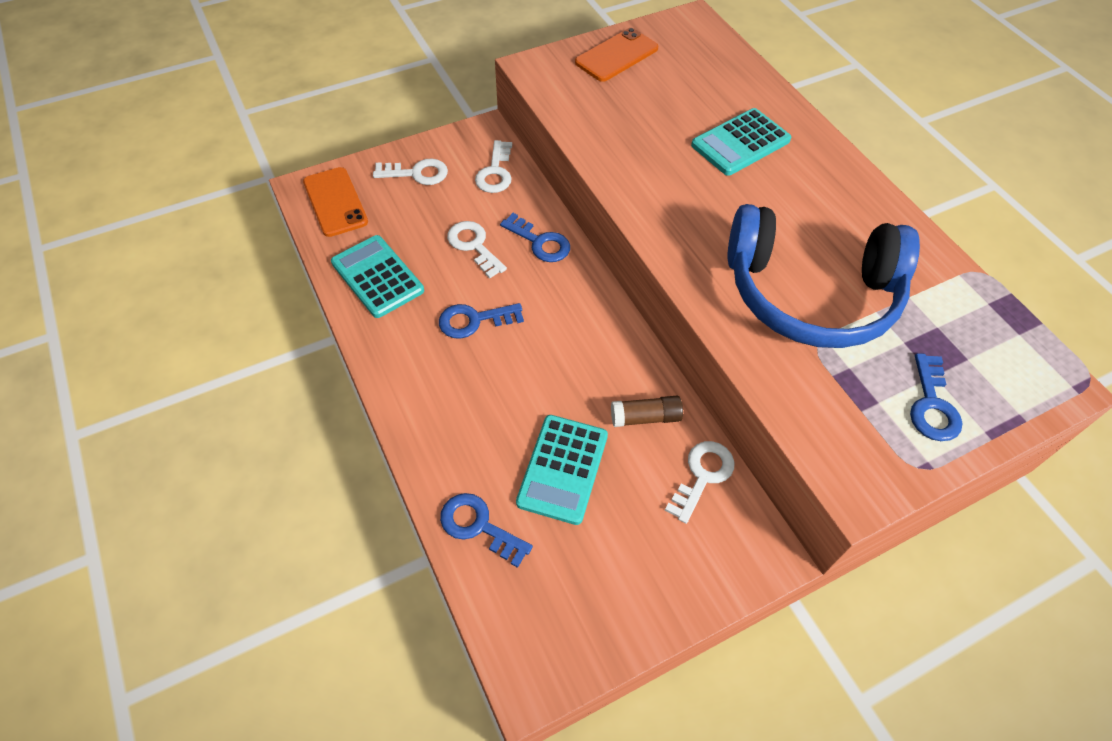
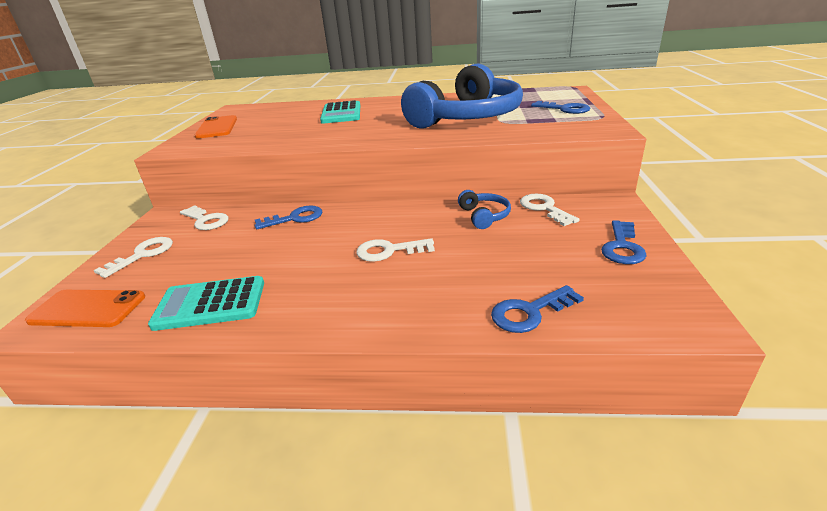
camera: 55 degrees left, 25 degrees down
(474, 246) = (256, 246): white key -> white key (389, 251)
(474, 320) = (325, 263): blue key -> blue key (622, 247)
(563, 469) = (502, 257): turquoise calculator -> none
(645, 417) = (484, 216): brown glue stick -> blue headphones

